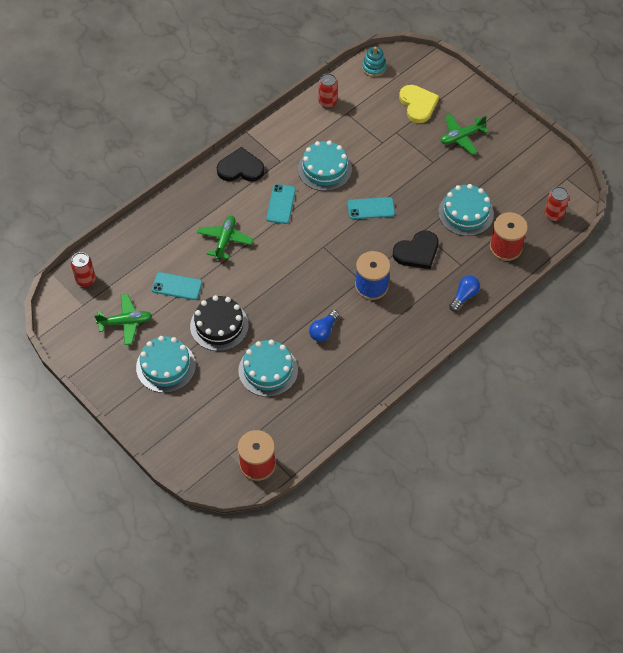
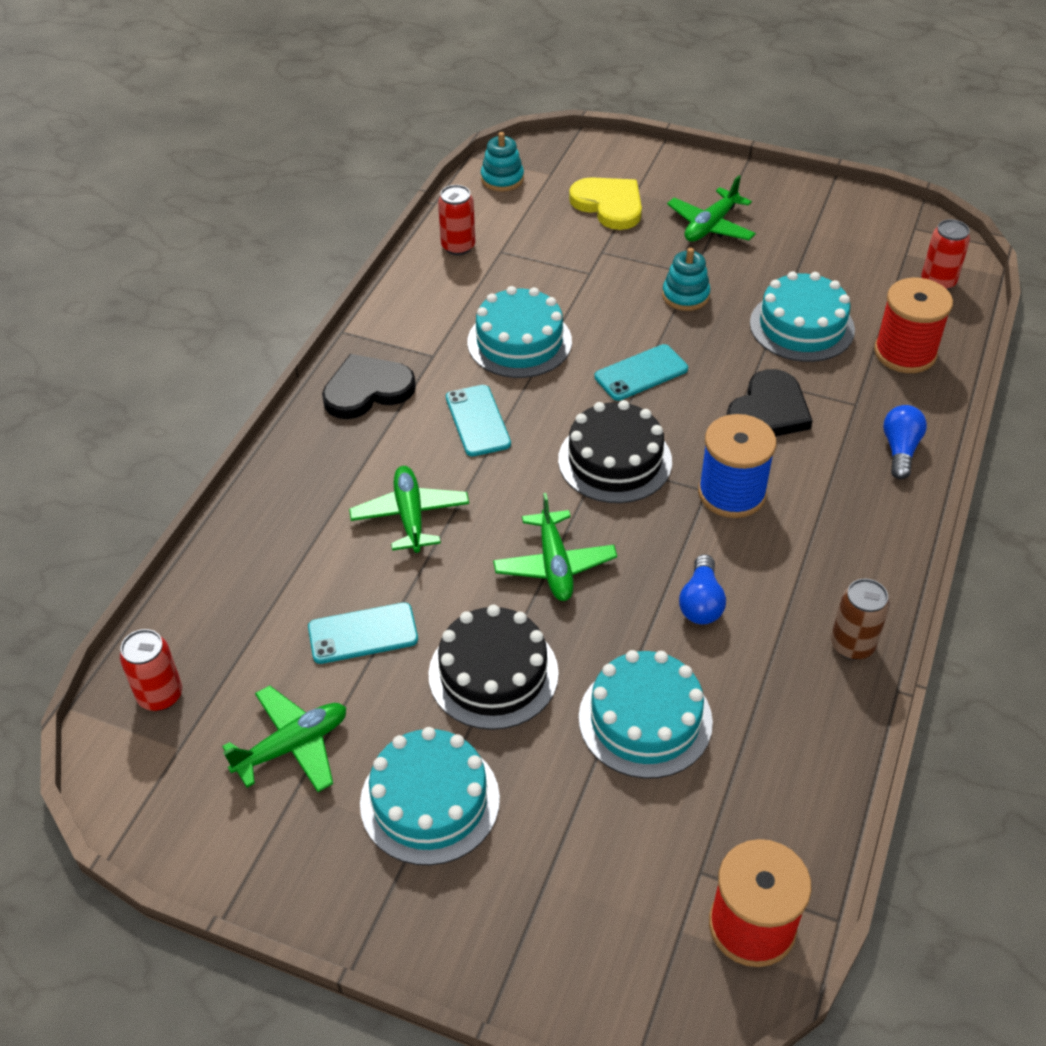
camera: 25 degrees left, 10 degrees down
(272, 288) = (554, 565): none -> green plane
(330, 249) = (615, 460): none -> black cake
(374, 376) = (852, 645): none -> brown can
(420, 174) = (685, 296): none -> turquoise stacking toy

